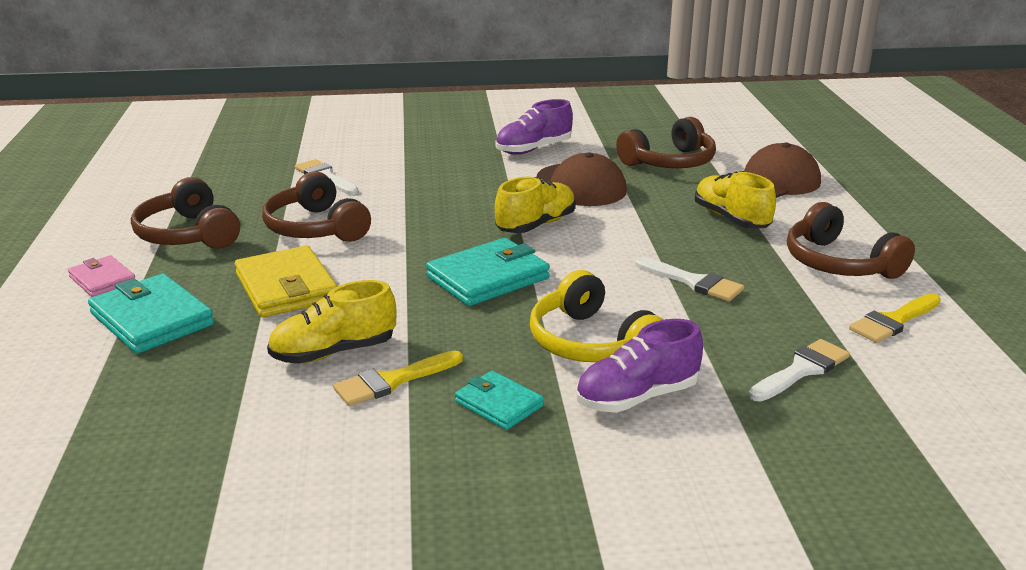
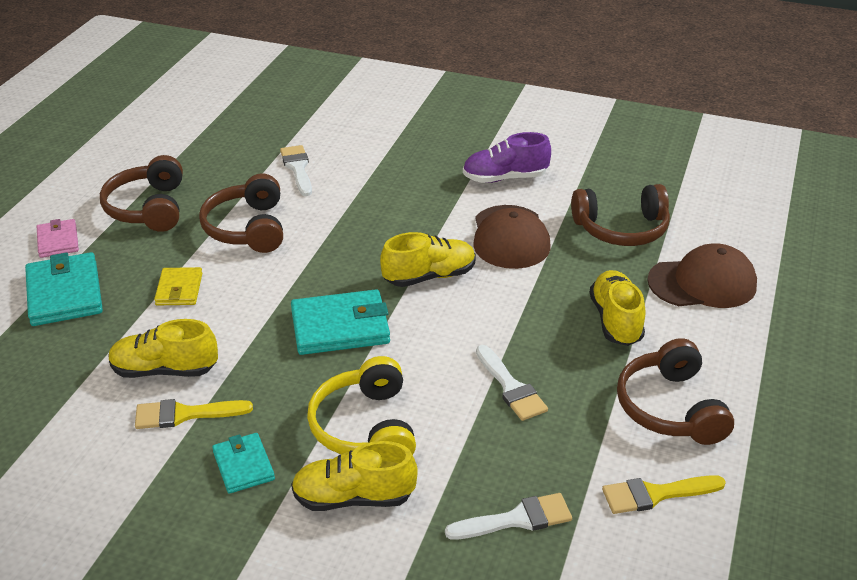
camera: 25 degrees right, 10 degrees up
(286, 287) = (179, 289): yellow wallet -> yellow wallet, size x0.59
(637, 397) = (354, 498): purple shoe -> yellow shoe

